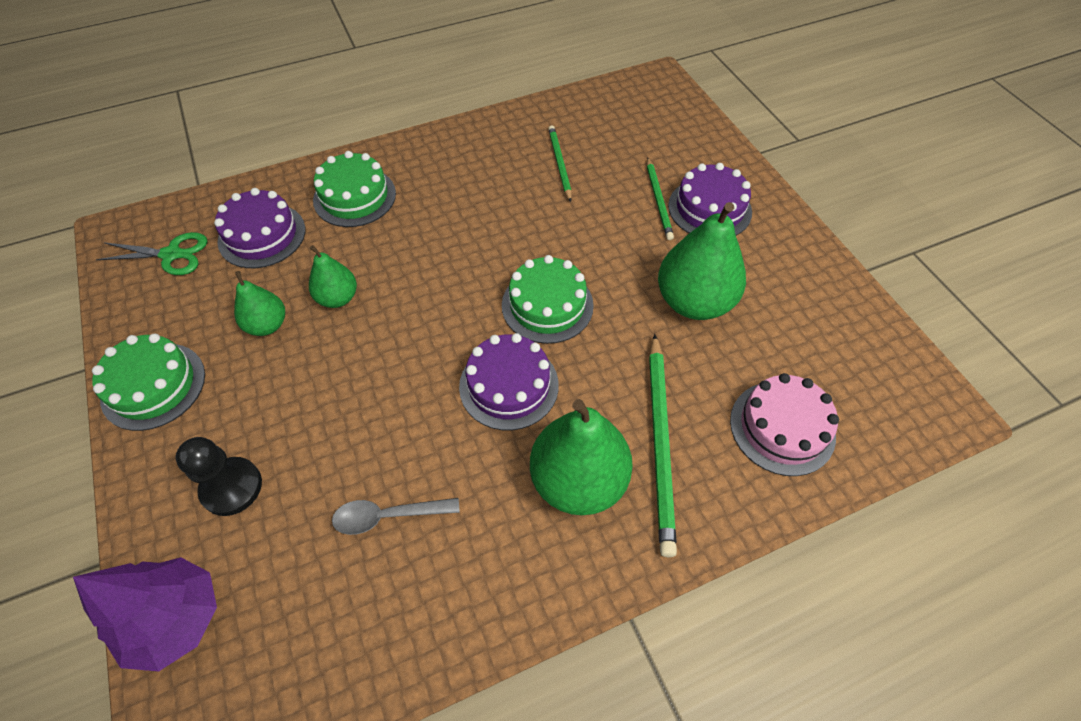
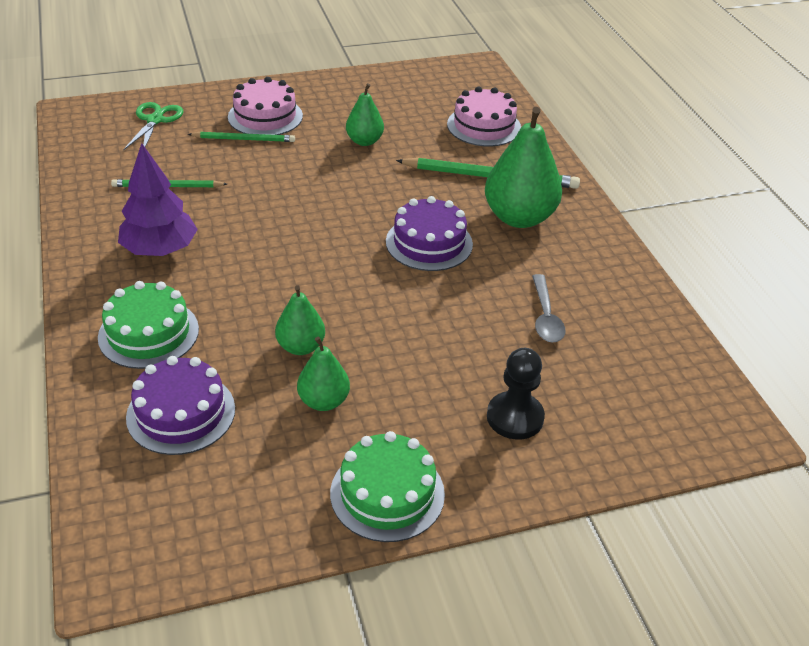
camera: 85 degrees left, 15 degrees down
(171, 254) = (181, 501): green scissors -> green scissors (155, 120)
(176, 619) = (637, 445): purple tree -> purple tree (160, 250)
(547, 305) = (348, 214): green cake -> none
(693, 302) = (364, 141): green pear -> green pear, size x0.55
(709, 209) = (265, 116): purple cake -> pink cake

